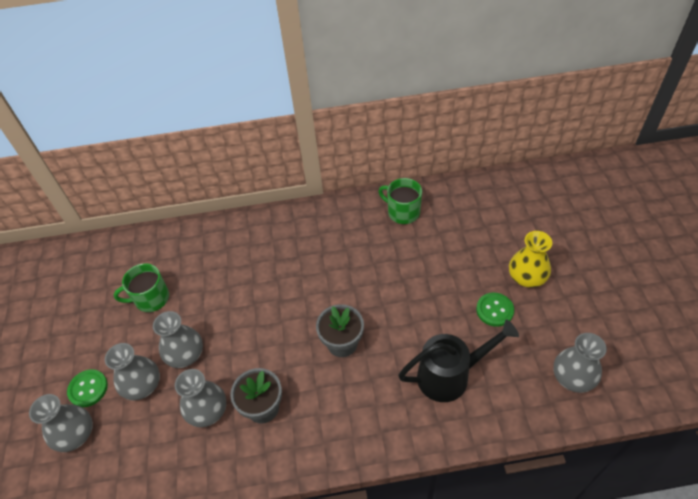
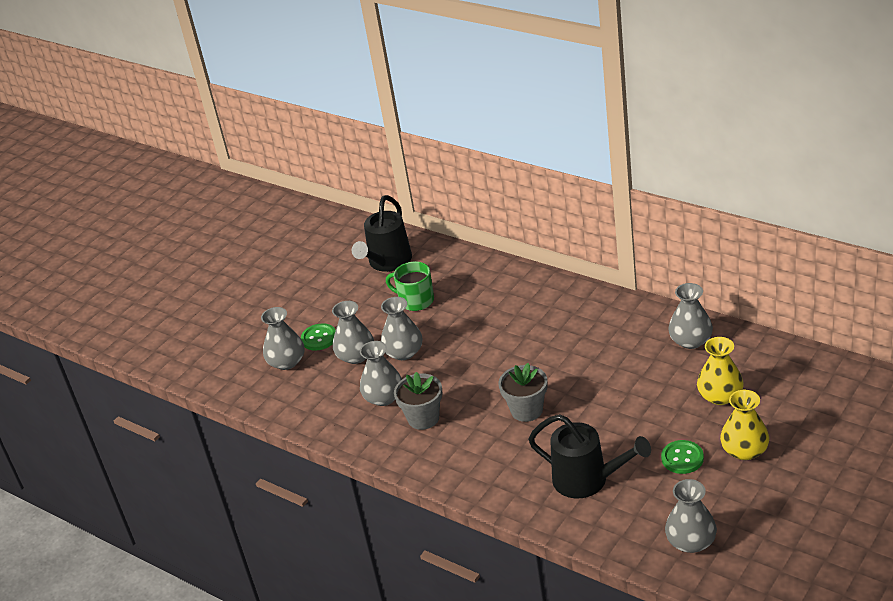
camera: 45 degrees right, 15 degrees down
(91, 277) = (387, 263): none -> black watering can
(402, 212) = (690, 341): green mug -> grey vase
(467, 244) = (720, 396): none -> yellow vase

